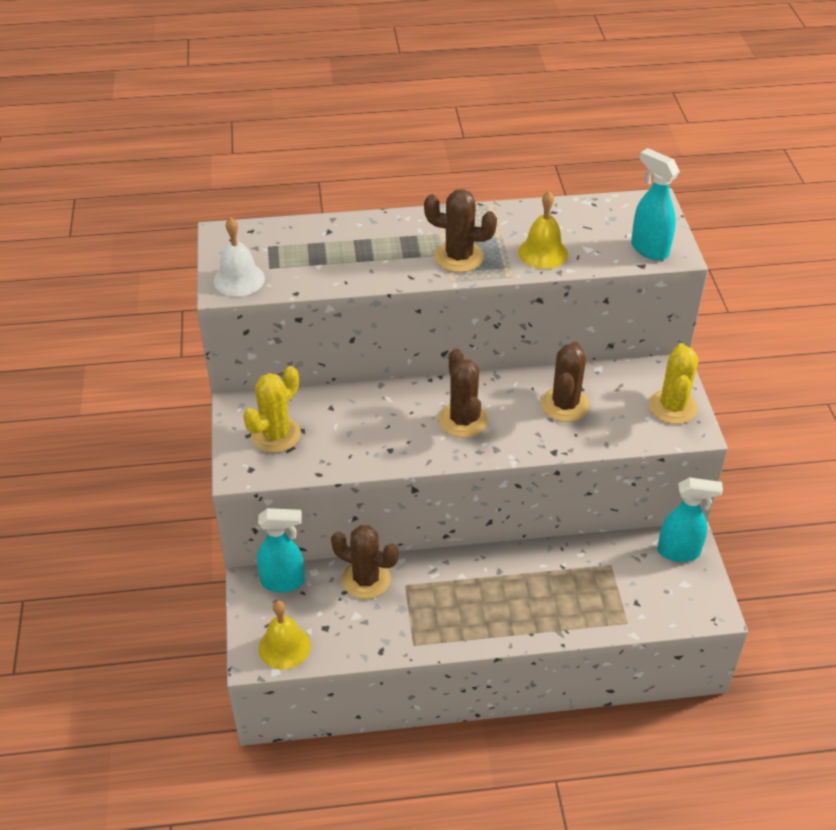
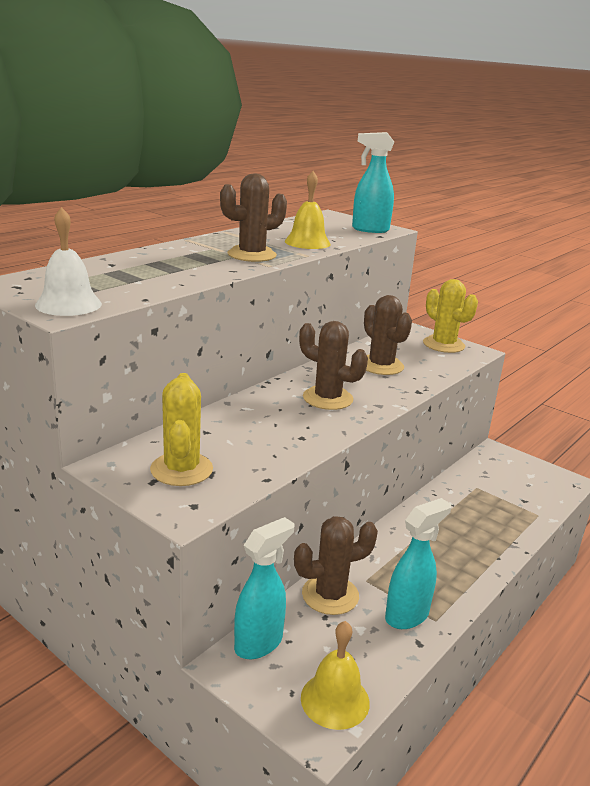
camera: 45 degrees left, 20 degrees down
(679, 552) = (500, 460): turquoise spray bottle -> turquoise spray bottle (407, 615)

